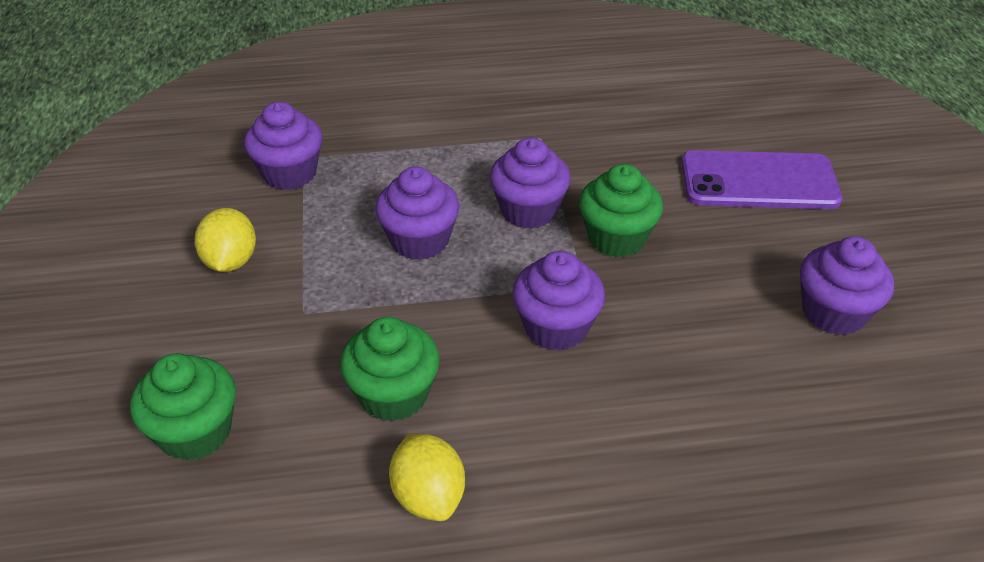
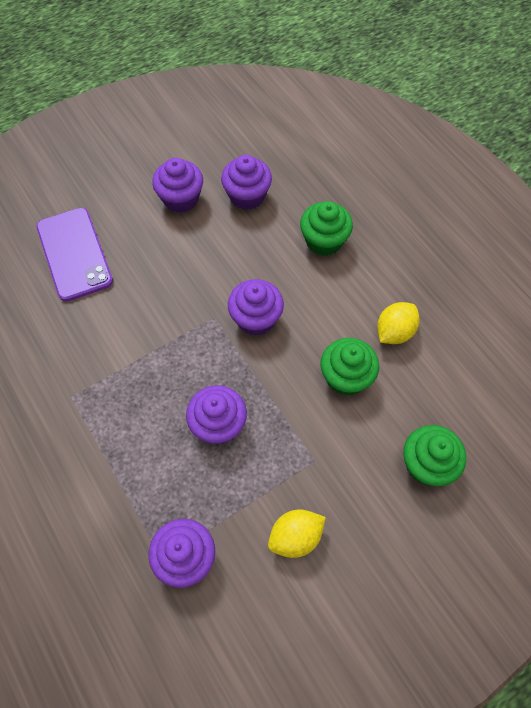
camera: 115 degrees left, 20 degrees up
(528, 210) = (159, 372): purple cupcake -> purple cupcake (247, 196)
(616, 238) = (164, 313): green cupcake -> green cupcake (324, 241)

